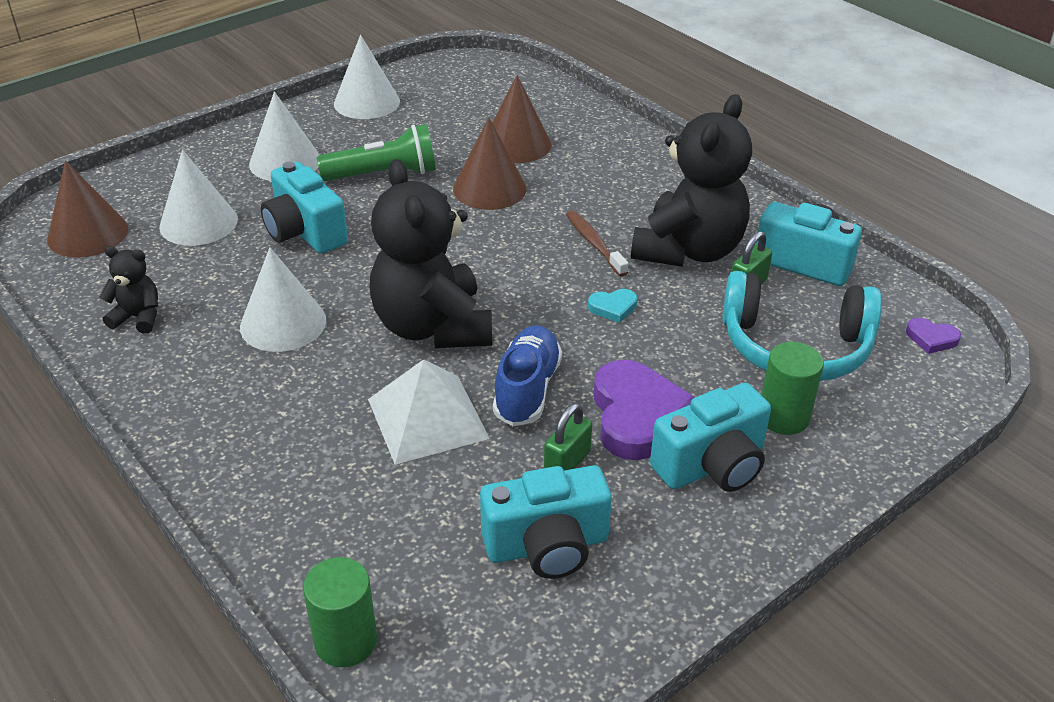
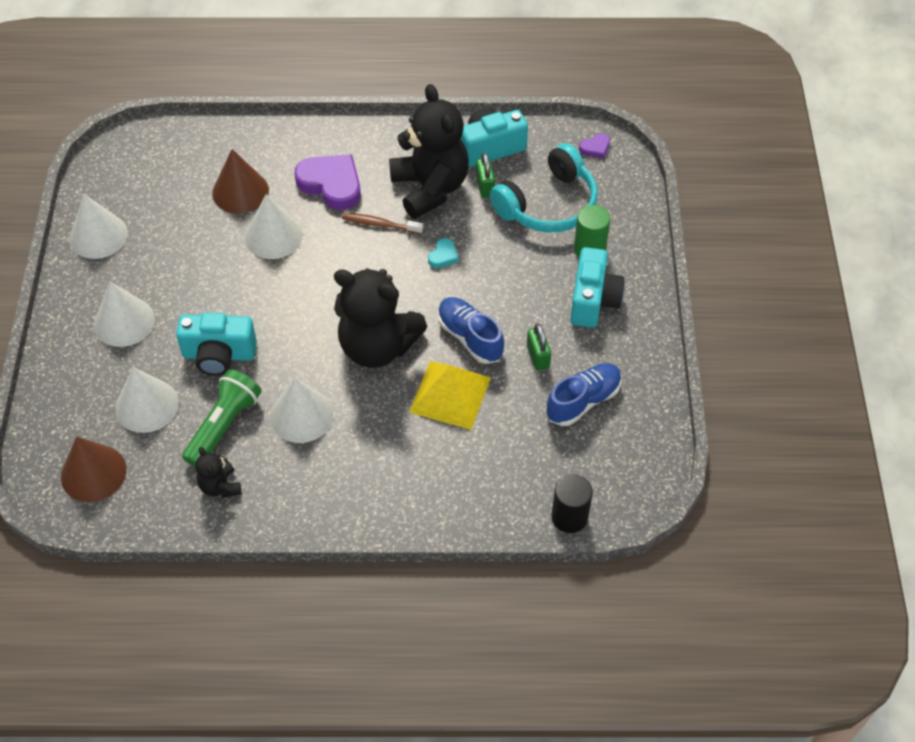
camera: 50 degrees left, 15 degrees up
(138, 317) = (220, 486): black teddy bear -> black teddy bear turned 75 degrees counterclockwise
(346, 641) = (569, 517): green cylinder -> black cylinder
(384, 174) = (199, 278): green flashlight -> green flashlight (224, 425)
(427, 418) = (450, 394): white pyramid -> yellow pyramid
(489, 188) = (273, 236): brown cone -> white cone
(547, 546) = (583, 401): turquoise camera -> blue shoe
(637, 415) = (533, 305): purple heart -> purple heart (331, 184)

